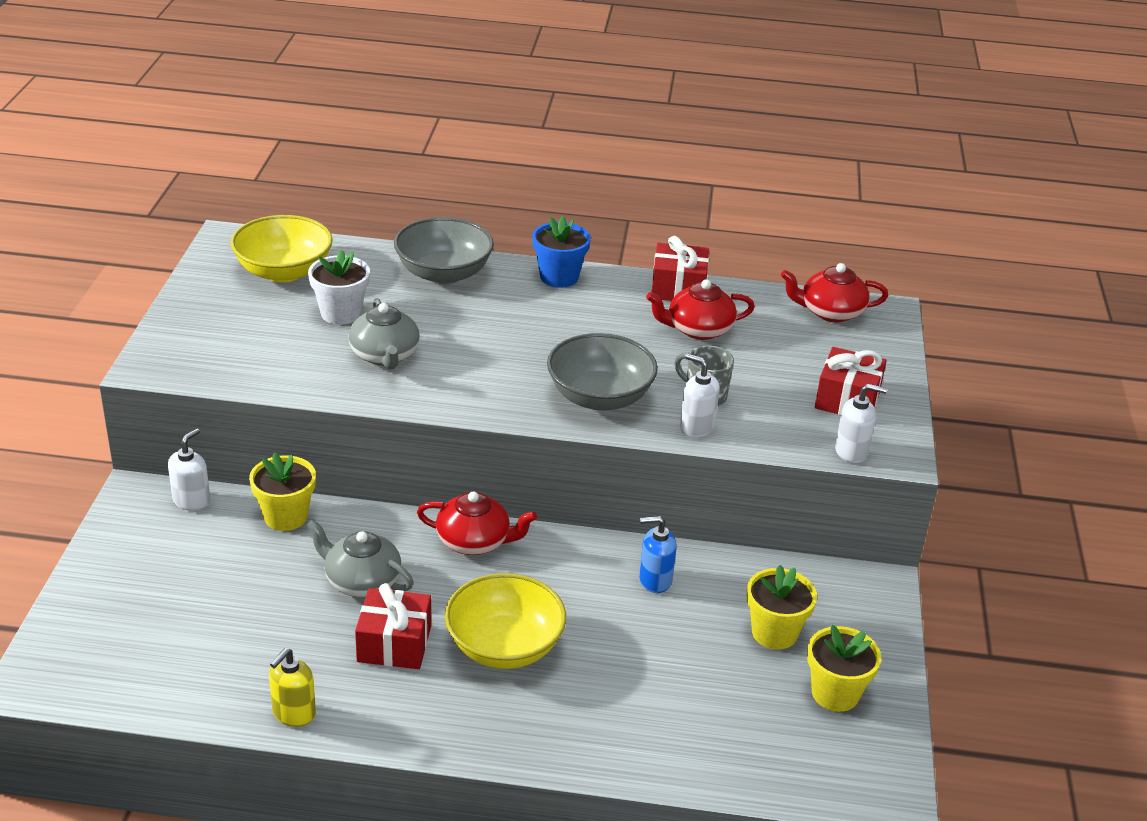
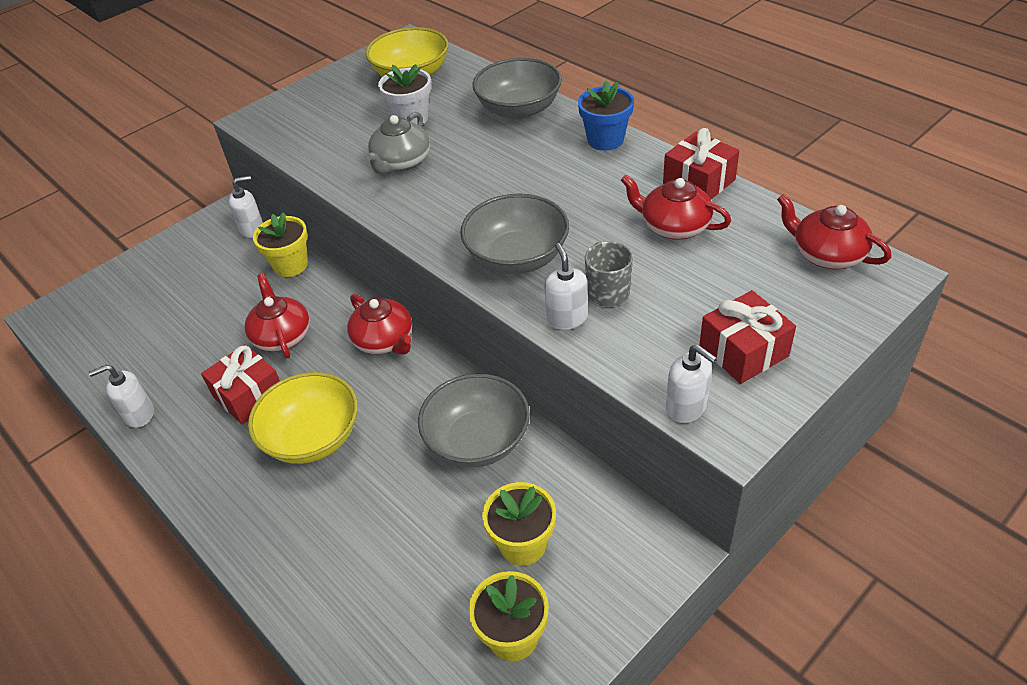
camera: 45 degrees right, 10 degrees up
(293, 713) = (139, 415): yellow soap dispenser -> white soap dispenser
(361, 581) = (282, 336): grey teapot -> red teapot
(655, 580) = (477, 440): blue soap dispenser -> grey bowl

